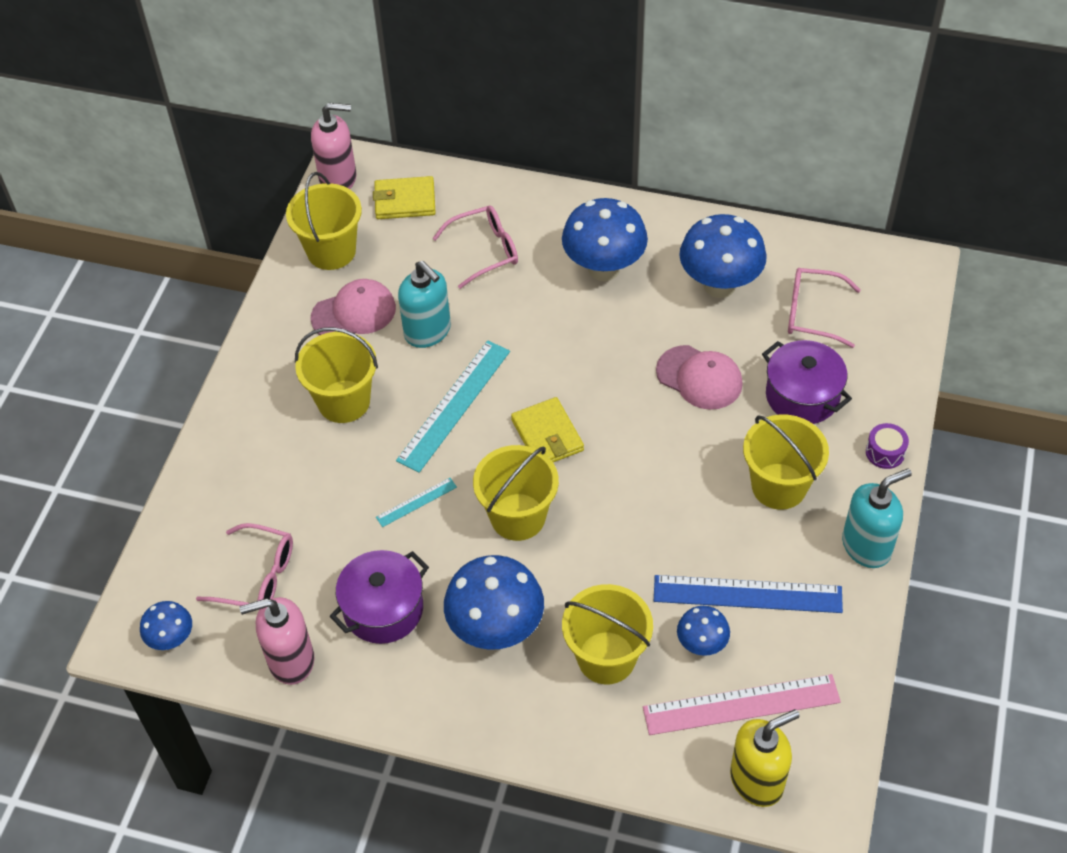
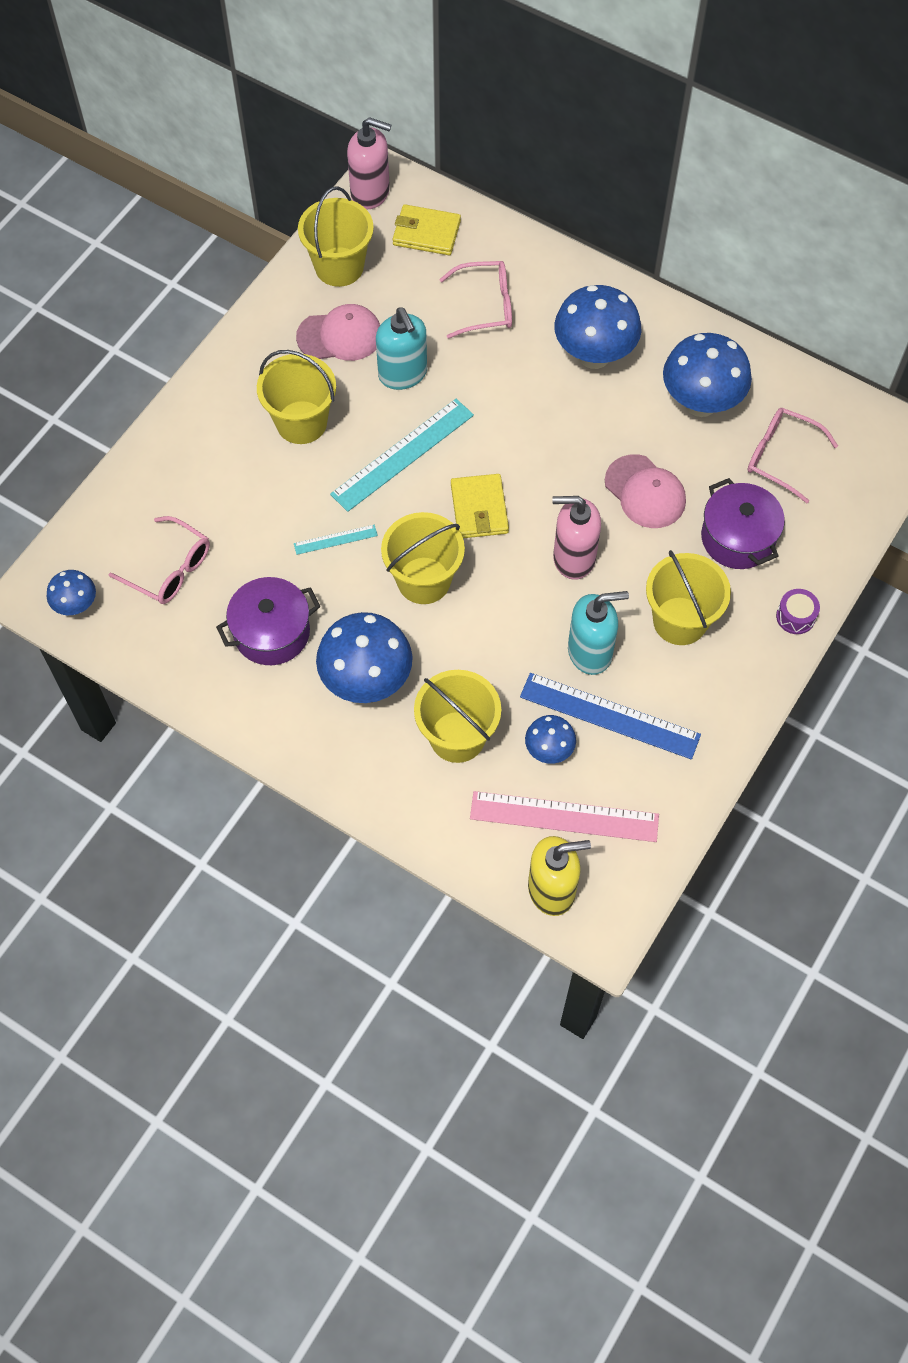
camera: 15 degrees right, 10 degrees up
(290, 660) = (174, 655): pink soap dispenser -> pink soap dispenser (573, 558)
(866, 546) = (740, 703): turquoise soap dispenser -> turquoise soap dispenser (590, 652)

